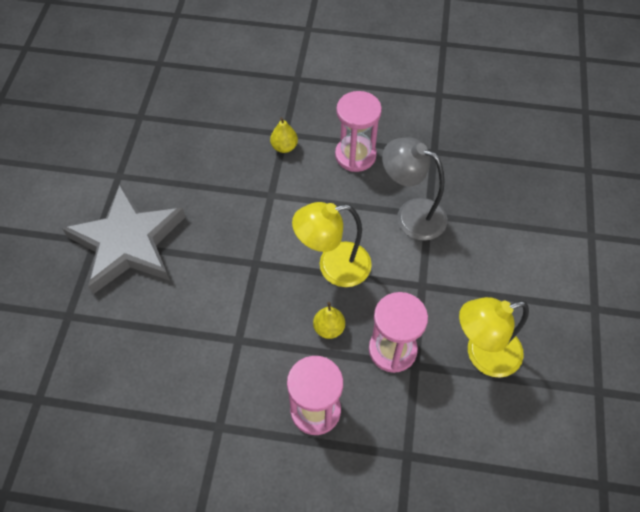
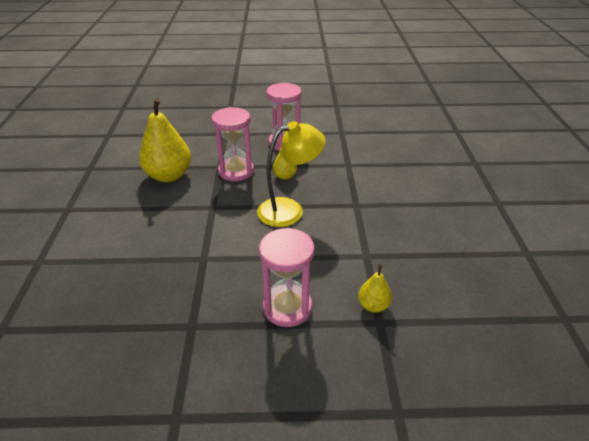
camera: 170 degrees right, 20 degrees down
(128, 242) = (470, 205): grey star -> none
(411, 214) = (221, 256): grey lamp -> none
(483, 355) = (169, 175): yellow lamp -> yellow pear

